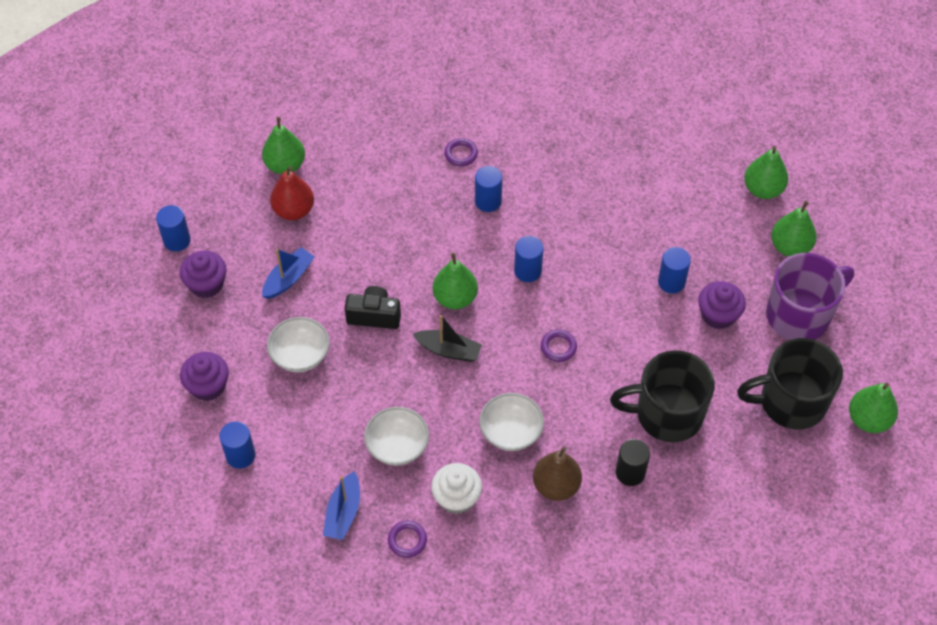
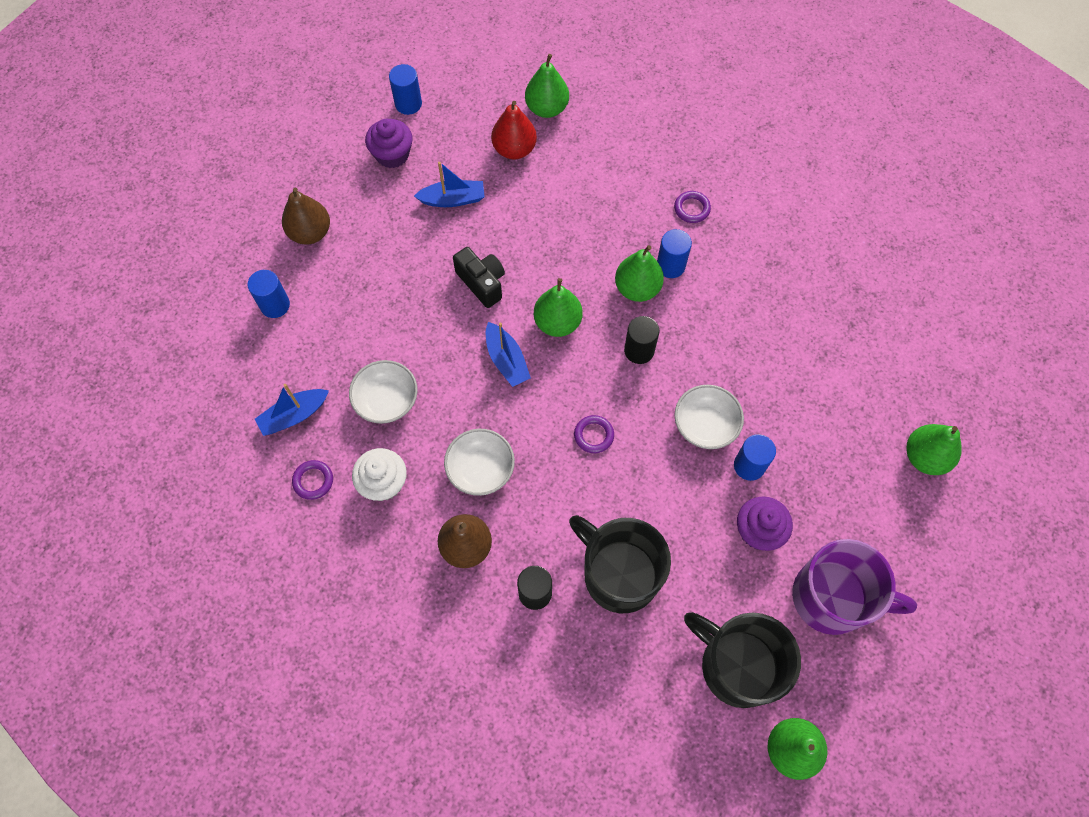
camera: 45 degrees right, 10 degrees up
(208, 386) = (310, 233): purple cupcake -> brown pear
(300, 355) = (397, 266): white bowl -> white bowl (705, 425)
(448, 350) = (506, 360): black boat -> blue boat
(527, 271) = (639, 350): blue cylinder -> black cylinder
(790, 247) = (892, 530): green pear -> green pear (637, 288)

